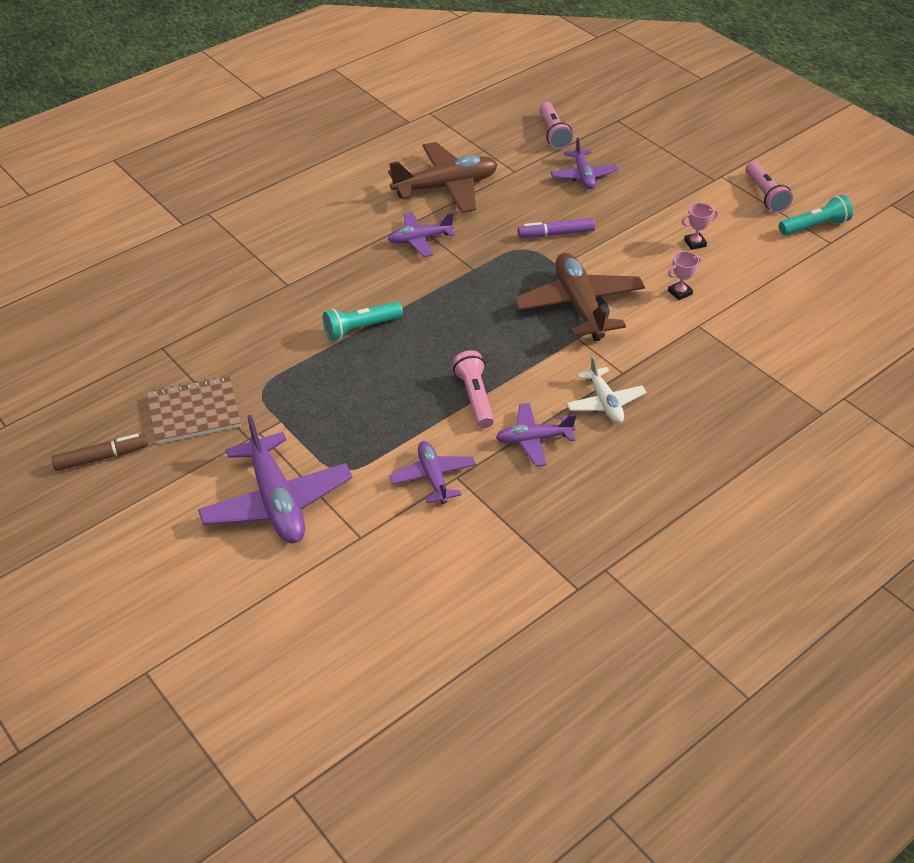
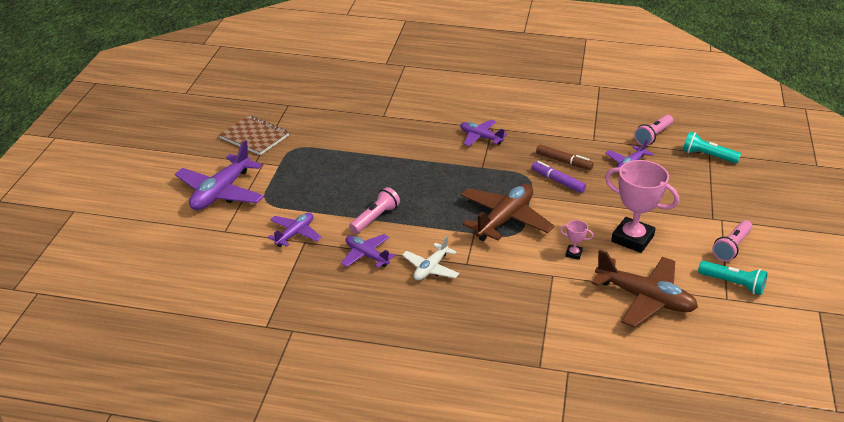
camera: 50 degrees right, 10 degrees down
(102, 457) = (194, 128): brown marker -> brown marker (564, 162)
(361, 328) = (380, 154): turquoise flashlight -> turquoise flashlight (707, 156)
(446, 187) = (540, 124): brown plane -> brown plane (645, 299)
(695, 243) = (632, 239): pink trophy -> pink trophy, size x2.32

